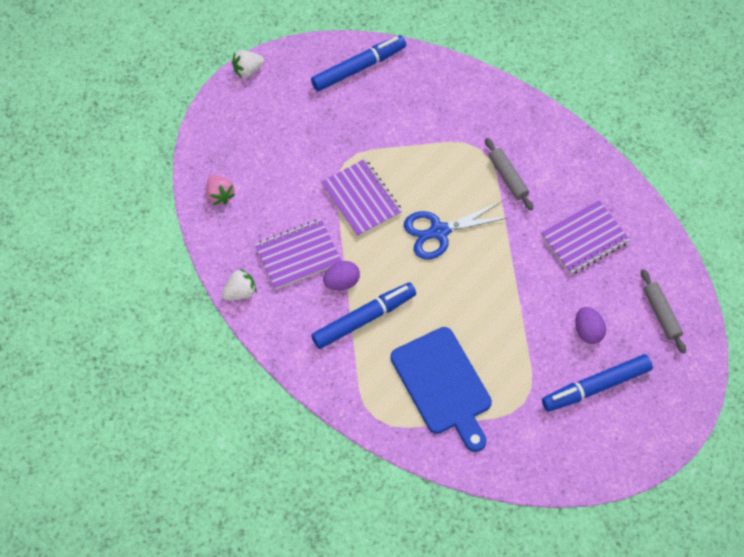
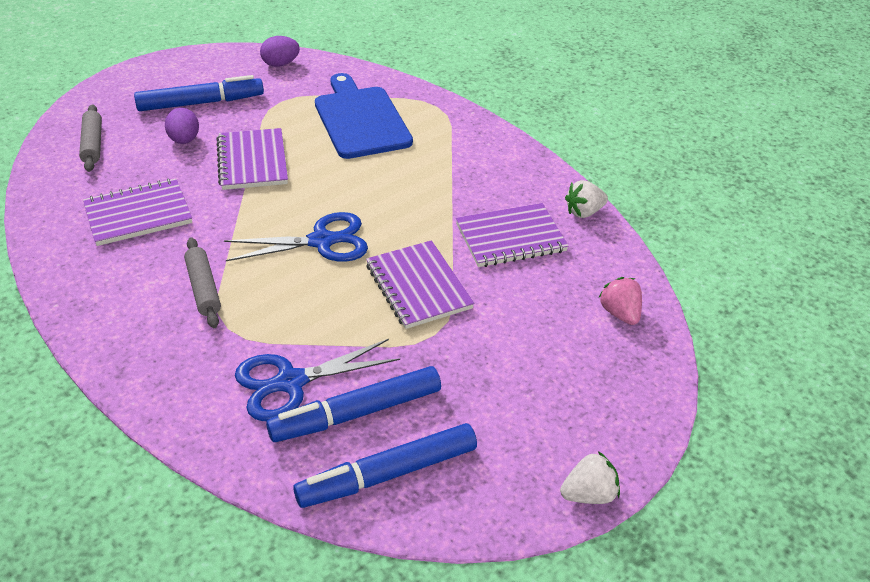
camera: 175 degrees left, 20 degrees down
(342, 282) = (457, 208): purple egg -> purple egg (280, 64)
(363, 319) = (437, 175): blue marker -> blue marker (357, 413)
(428, 115) = (290, 382): none -> blue scissors
(520, 312) = (252, 161): none -> purple notebook

